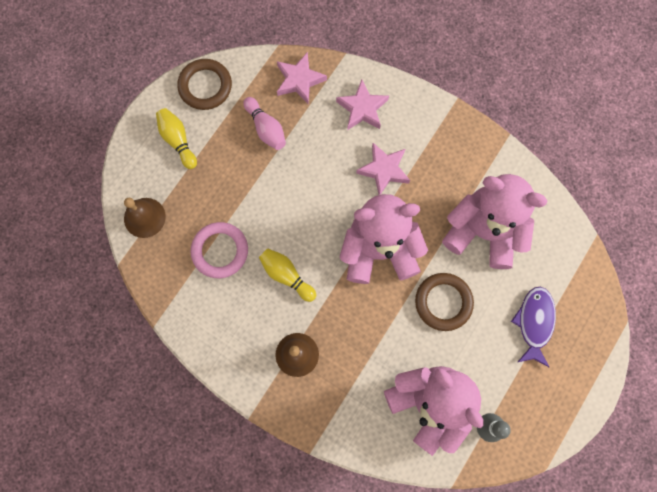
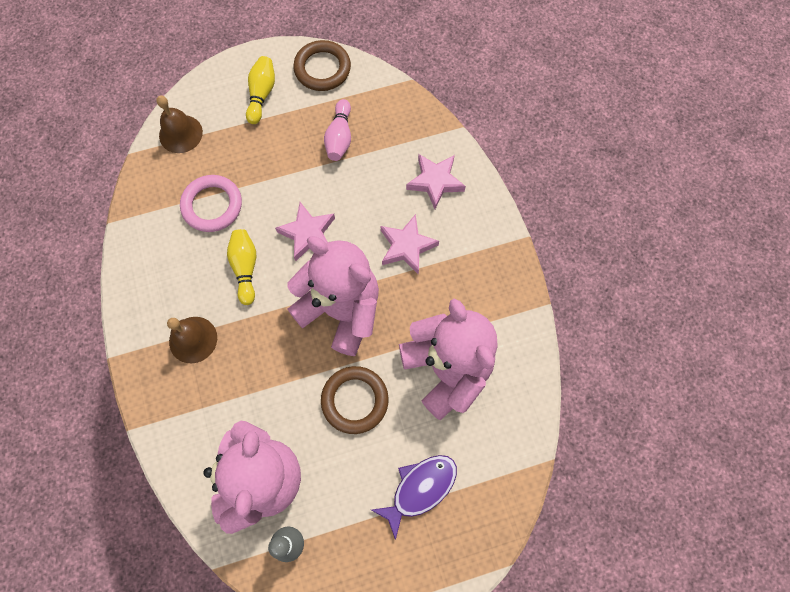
camera: 40 degrees right, 5 degrees down
(299, 80) = (403, 120): pink star -> pink star (308, 233)

